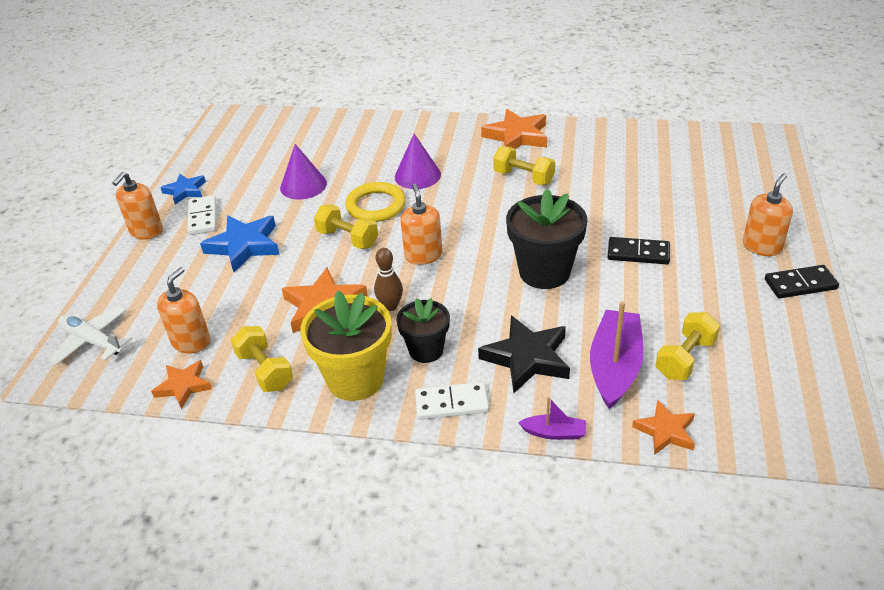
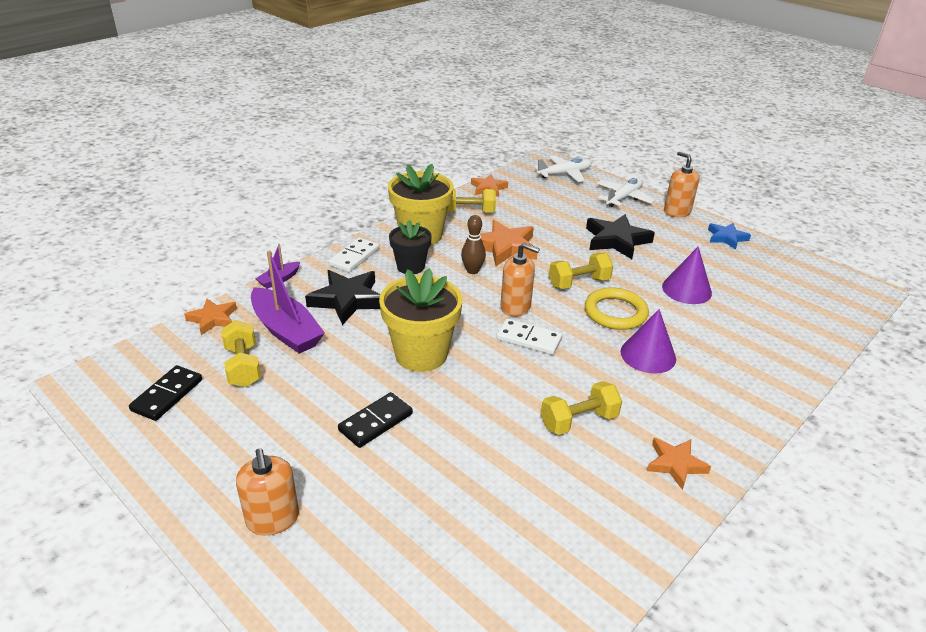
camera: 120 degrees right, 5 degrees down
(135, 274) = (624, 198): none -> white plane
(191, 342) = (526, 199): orange soap dispenser -> none
(203, 217) = (676, 235): white domino -> white domino (528, 339)
(244, 246) = (616, 240): blue star -> black star
(517, 136) = (675, 464): orange star -> orange star, size x0.62
(544, 272) = (421, 354): black flower pot -> yellow flower pot
(800, 284) = (199, 500): black domino -> black domino (167, 395)

